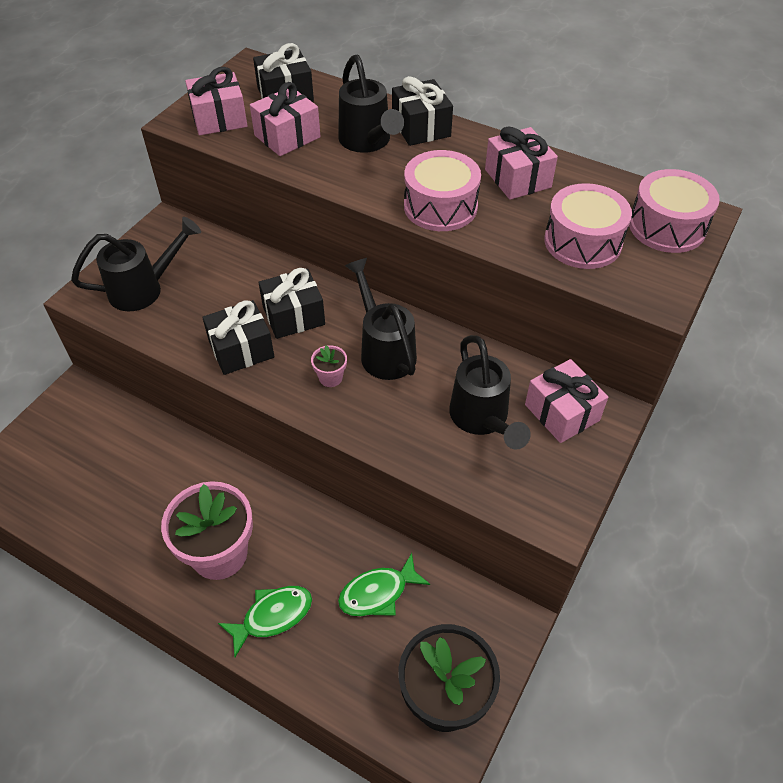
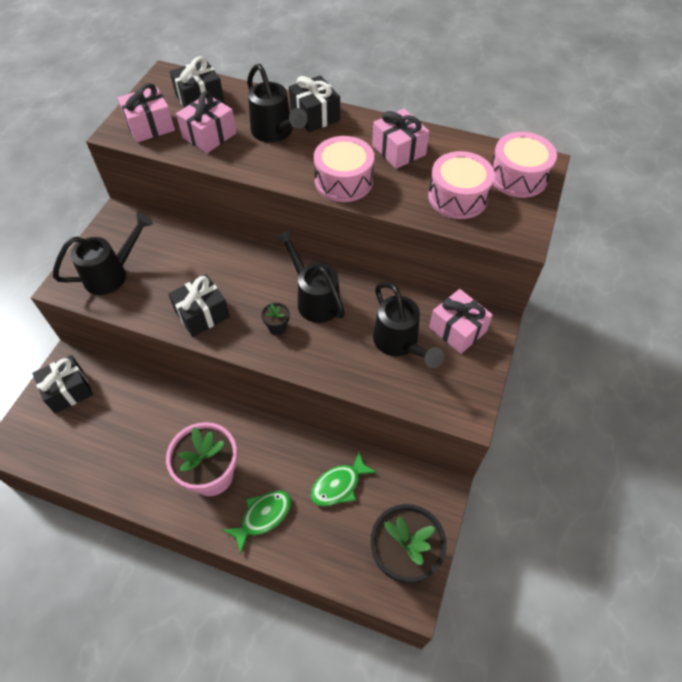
camera: 10 degrees left, 5 degrees up
(293, 316) = (238, 280): black gift -> black gift (68, 390)
(330, 378) = (277, 327): pink flower pot -> black flower pot

